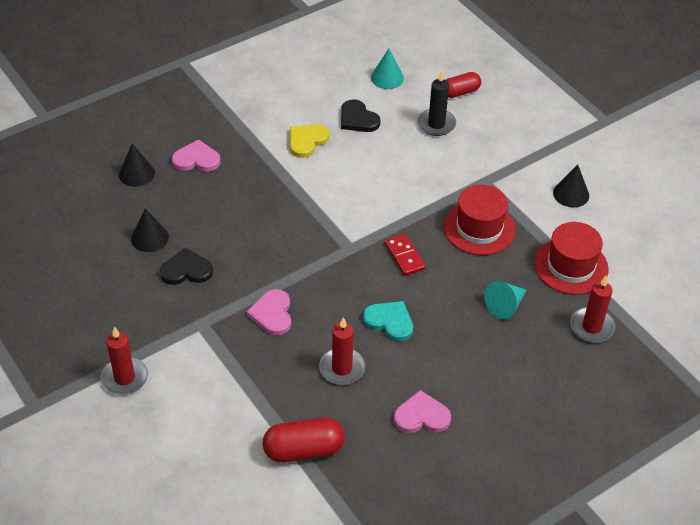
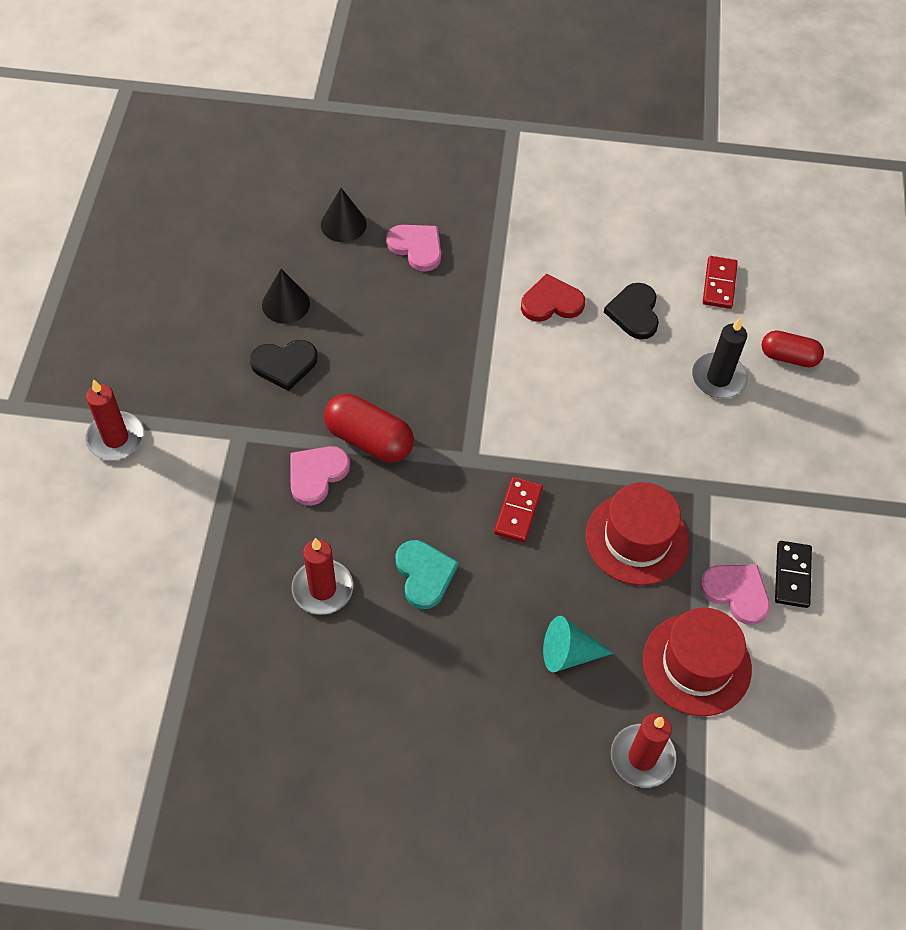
camera: 40 degrees right, 10 degrees up
(186, 270) = (284, 364): black heart -> black heart turned 135 degrees clockwise
(303, 450) = (195, 648): red capsule -> red capsule (369, 439)
(307, 141) = (551, 302): yellow heart -> red heart
(387, 78) = (719, 284): turquoise cone -> red domino
(421, 416) = (346, 708): pink heart -> pink heart (736, 593)
(571, 194) = (792, 575): black cone -> black domino

